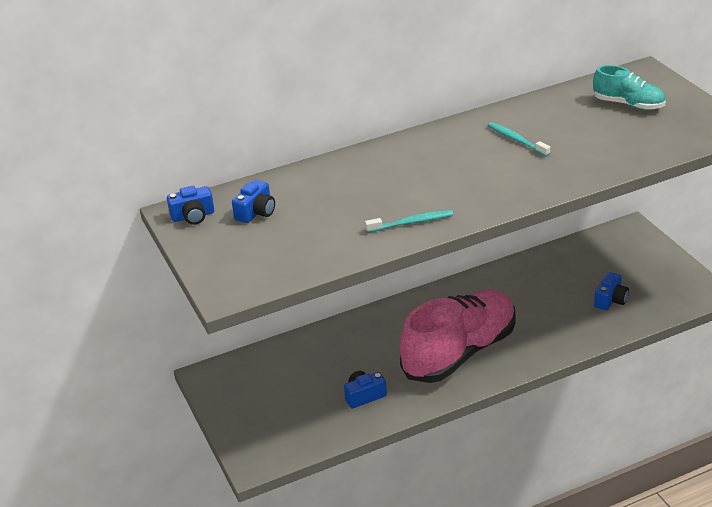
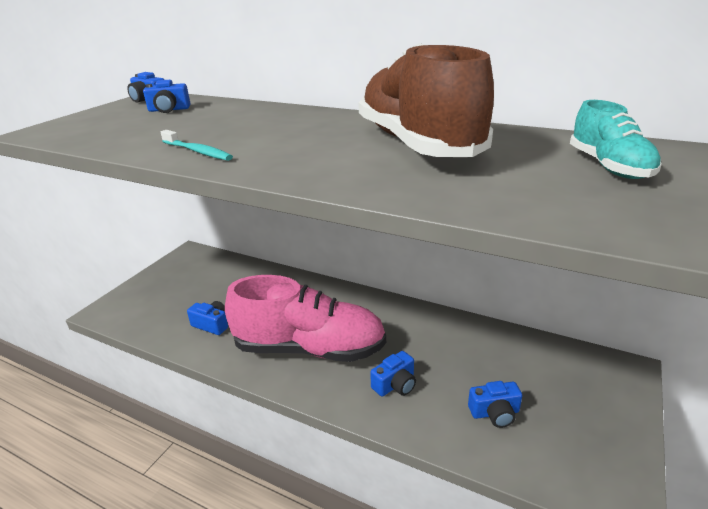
camera: 50 degrees right, 5 degrees down
(516, 140) = (418, 144): turquoise toothbrush -> brown shoe
(543, 328) = (395, 384): none -> blue camera

